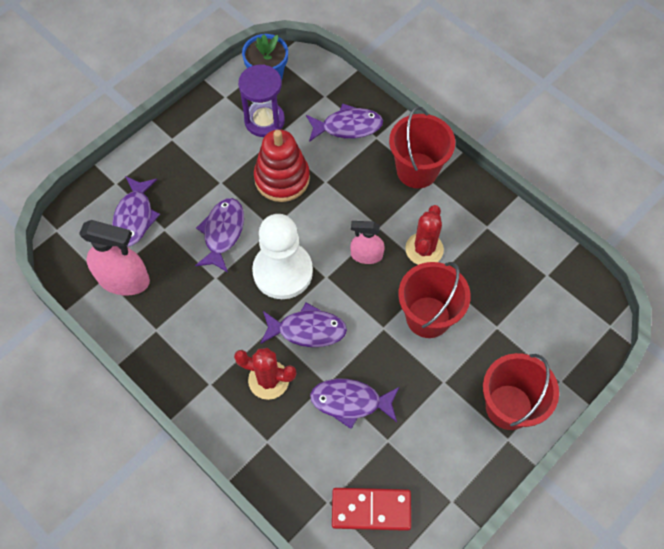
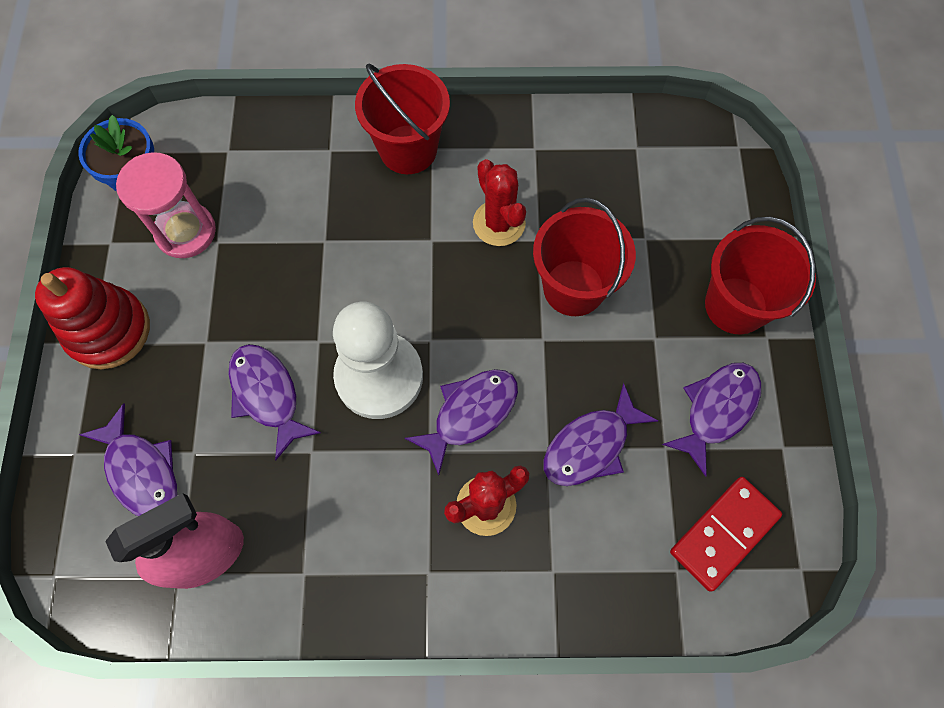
camera: 45 degrees left, 5 degrees up
(264, 120) = (186, 232): purple hourglass -> pink hourglass
(282, 178) = (272, 278): red stacking toy -> red stacking toy (108, 330)
(348, 126) = (288, 163): purple fish -> purple fish (717, 410)
(366, 255) = (448, 280): pink spray bottle -> none

